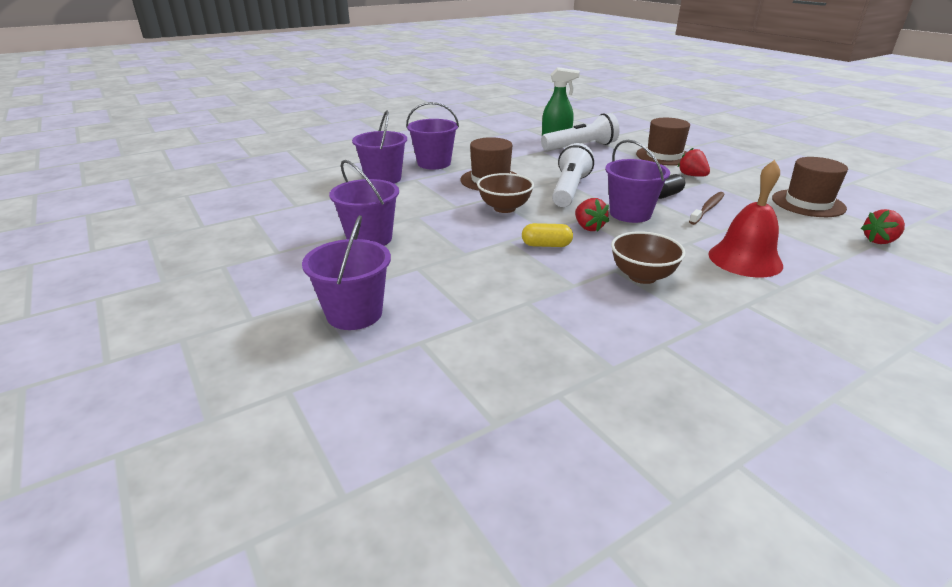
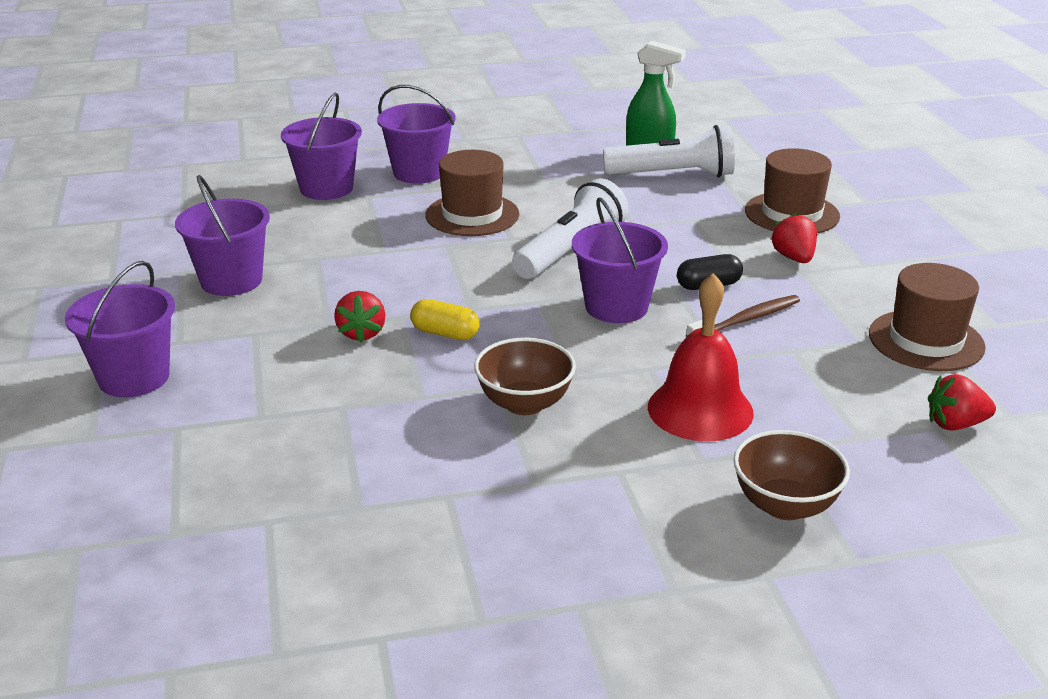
camera: 20 degrees right, 0 degrees up
(504, 208) = (446, 265): brown bowl -> brown bowl (785, 505)
(588, 227) = (531, 317): red strawberry -> red strawberry (361, 333)

